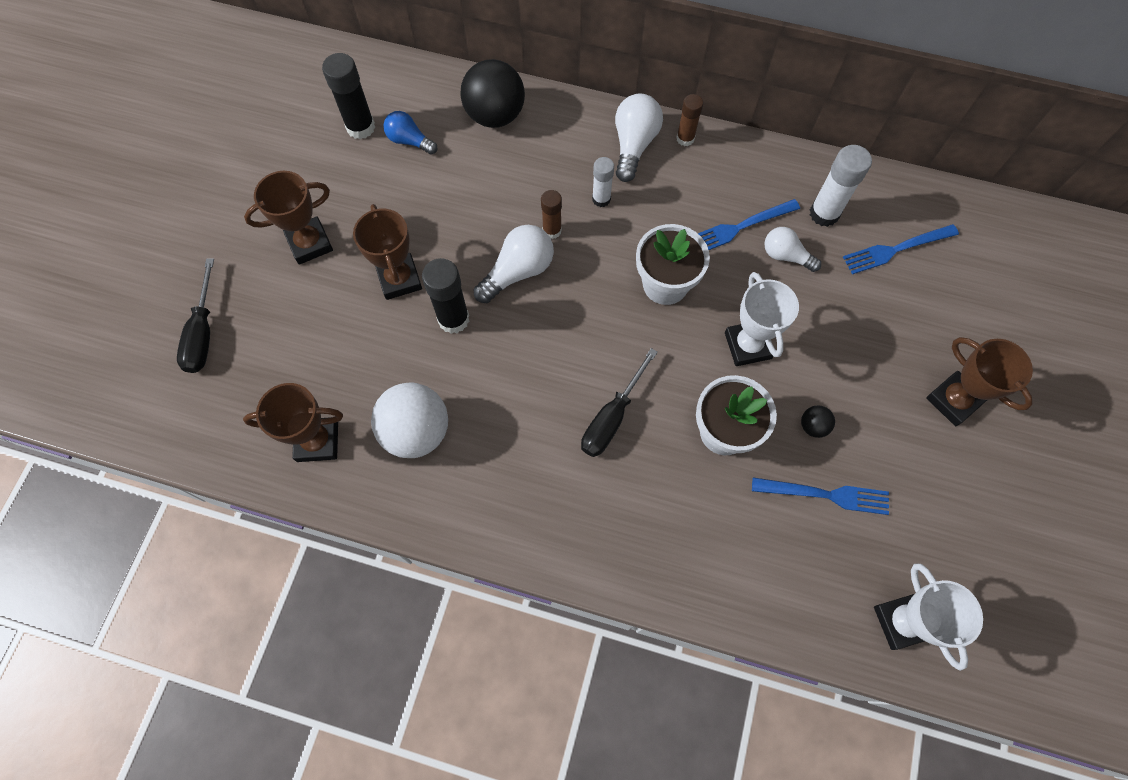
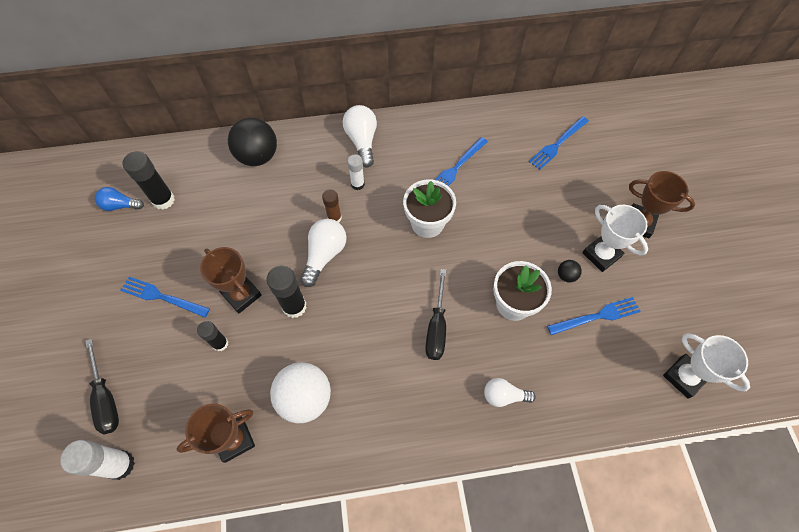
camera: 25 degrees left, 5 degrees down
(310, 243) = (162, 297): brown trophy -> blue fork
(350, 326) = (220, 343): none -> black glue stick
(409, 141) = (204, 196): blue light bulb -> blue light bulb (120, 205)
(685, 138) = (393, 125): brown glue stick -> none
(748, 345) = (500, 241): white trophy -> white trophy (601, 255)
(785, 256) = (494, 174): white light bulb -> white light bulb (504, 396)
(824, 213) = (503, 139): white glue stick -> white glue stick (120, 465)

